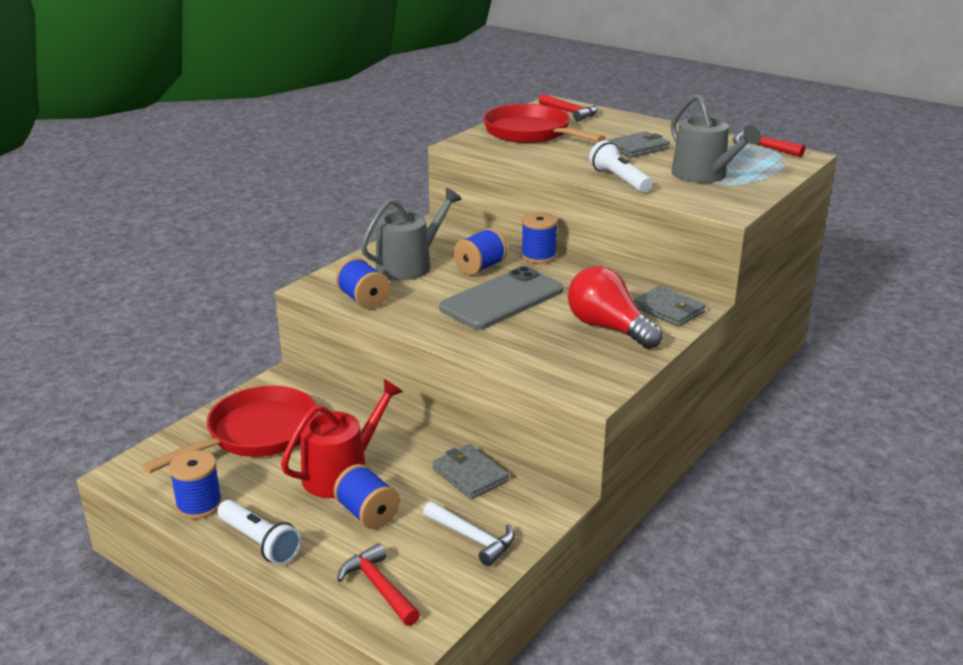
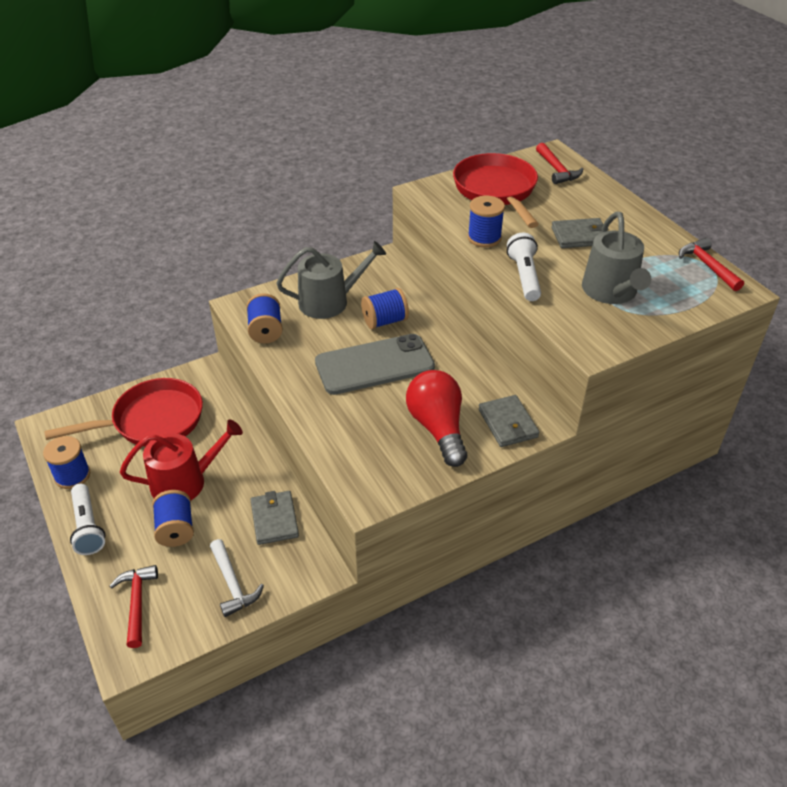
camera: 25 degrees right, 15 degrees up
(538, 256) = (444, 322): blue spool -> blue spool (484, 238)

